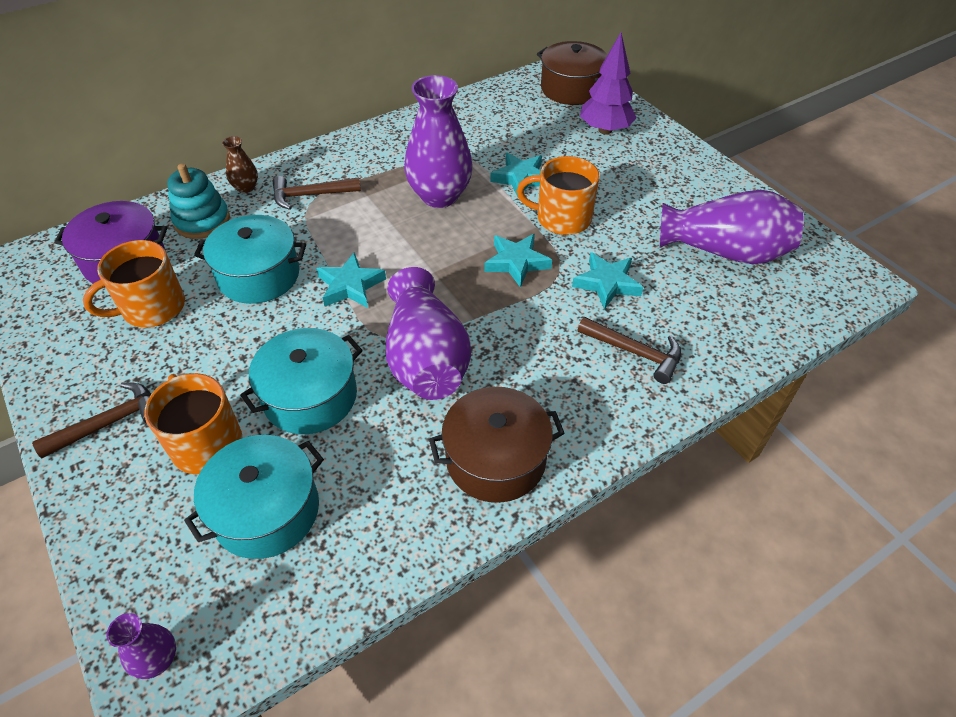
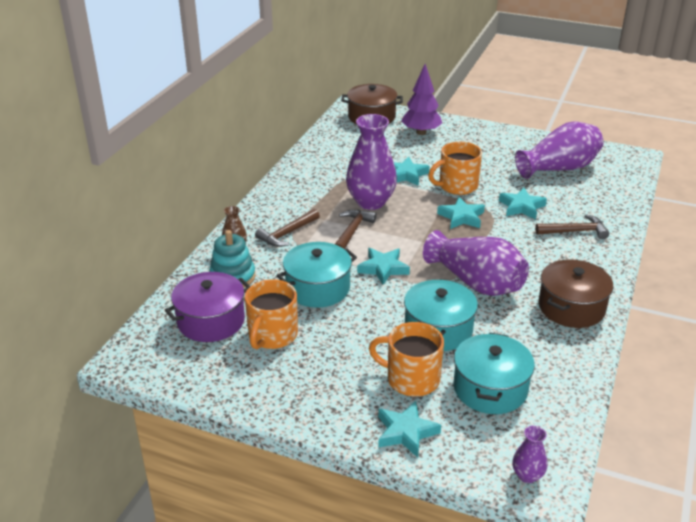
camera: 35 degrees left, 15 degrees down
(109, 423) = (337, 401): brown hammer -> brown hammer (352, 231)
(118, 507) = (406, 432): none -> turquoise star

